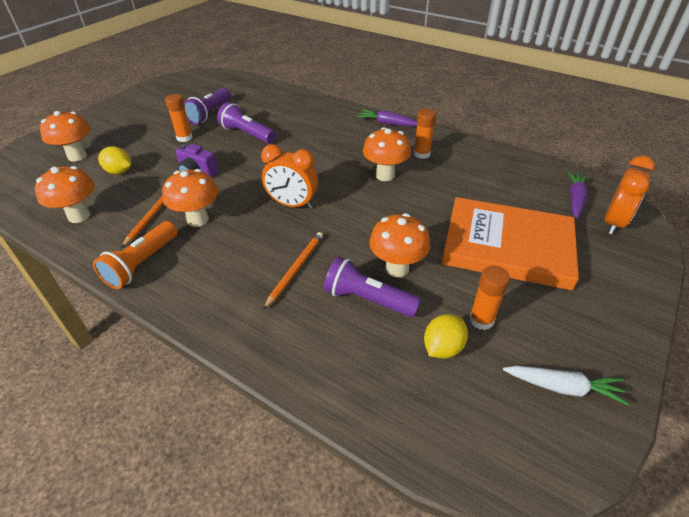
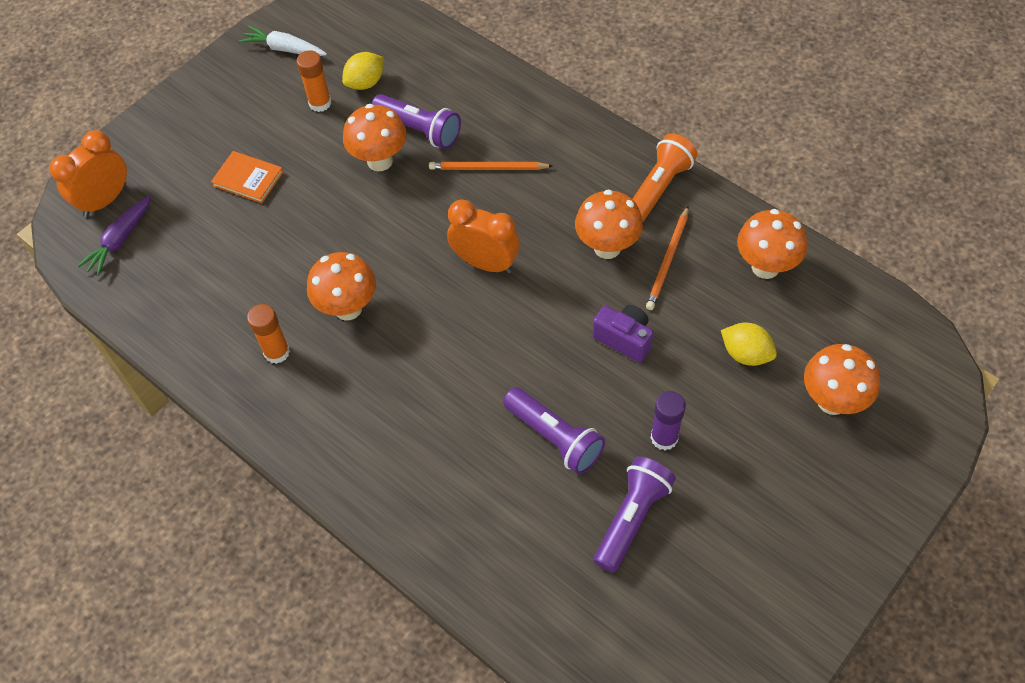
camera: 170 degrees left, 15 degrees up
(184, 138) = (664, 438): orange glue stick -> purple glue stick
(295, 269) = (488, 168): orange pencil -> orange pencil turned 60 degrees clockwise
(387, 123) = (302, 445): purple carrot -> none
(507, 246) = (248, 179): orange book -> orange book, size x0.42

